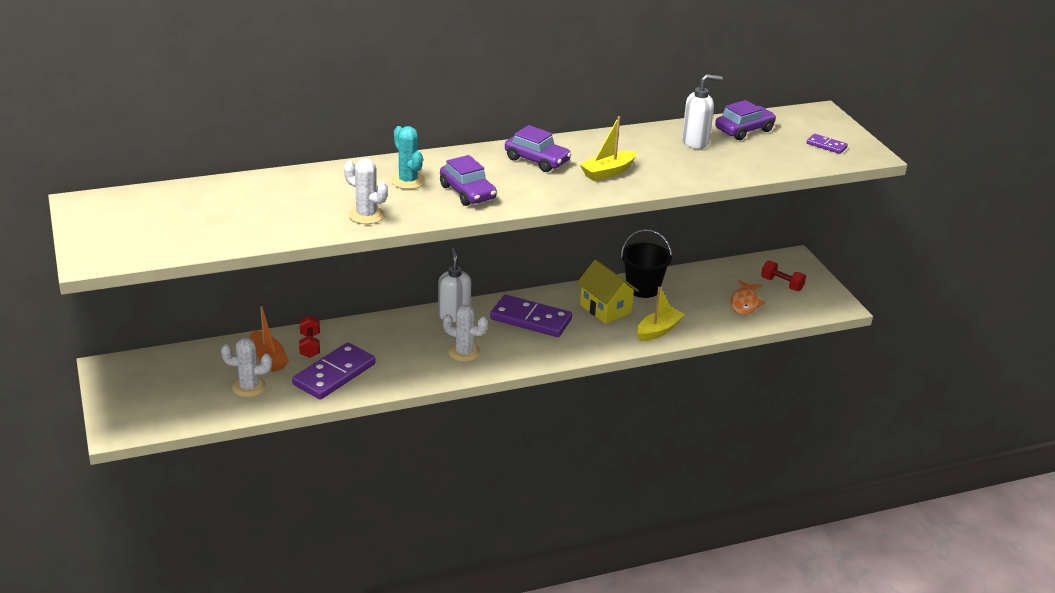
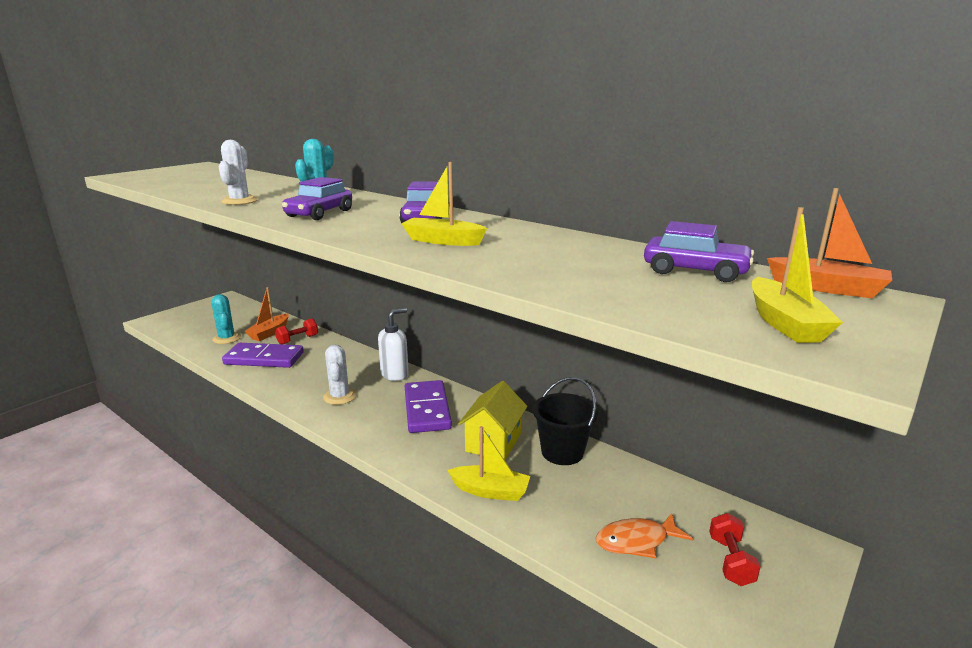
camera: 60 degrees right, 10 degrees down
(249, 387) = (227, 338): white cactus -> turquoise cactus
(695, 142) = (600, 257): white soap dispenser -> none
(797, 115) = (827, 288): none -> orange boat
(826, 145) = (784, 323): purple domino -> yellow boat

